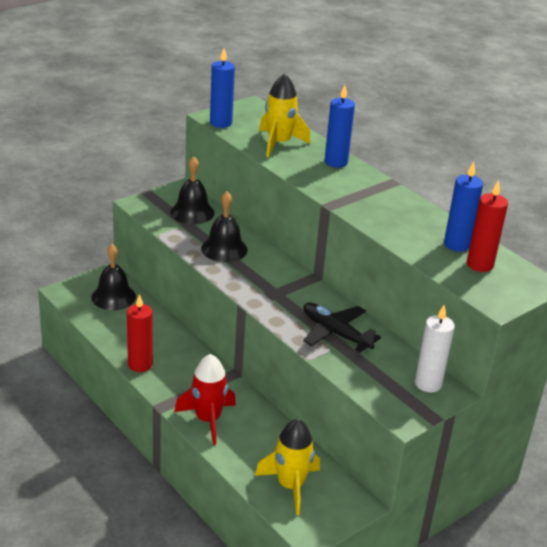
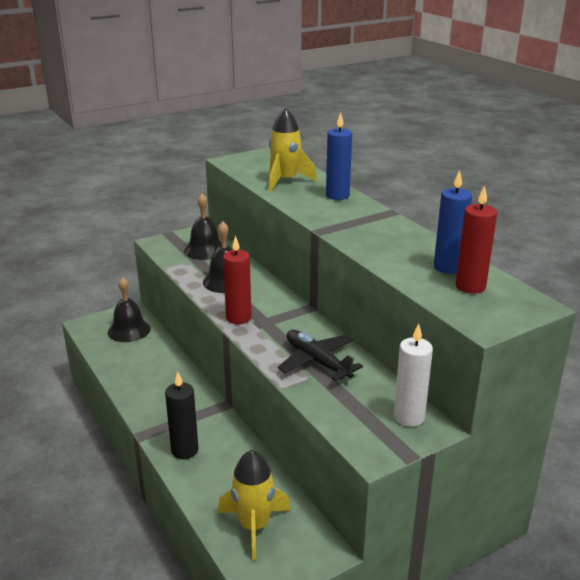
camera: 10 degrees right, 5 degrees down
(140, 364) = (133, 393): red candle -> red candle (238, 318)
(208, 419) = (184, 450): red rocket -> black candle
(221, 123) = (235, 165): blue candle -> none

